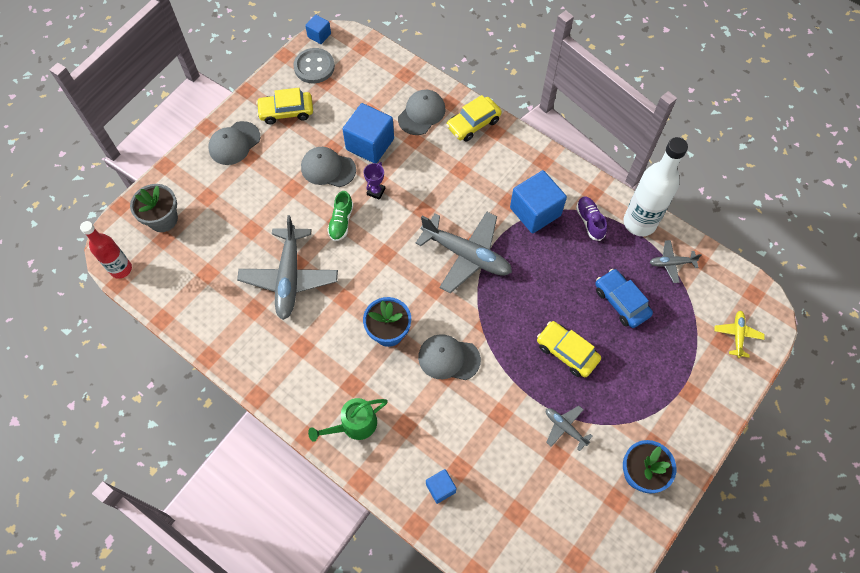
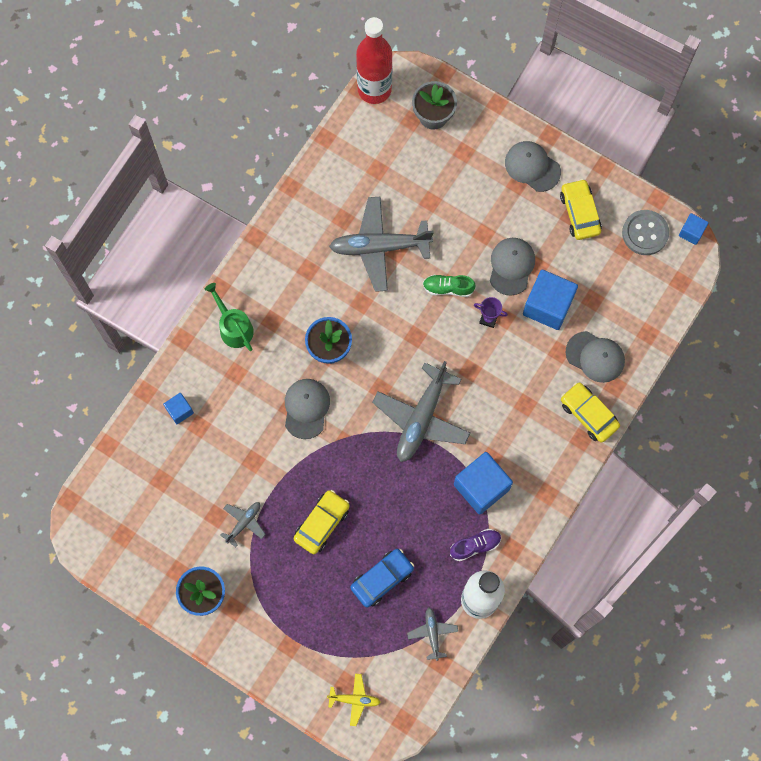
camera: 85 degrees right, 10 degrees up
(121, 269) = (374, 89): red bottle -> red bottle, size x1.55

